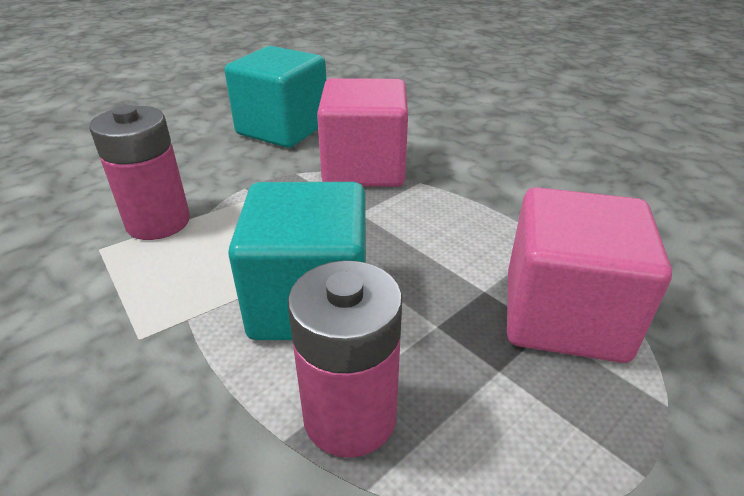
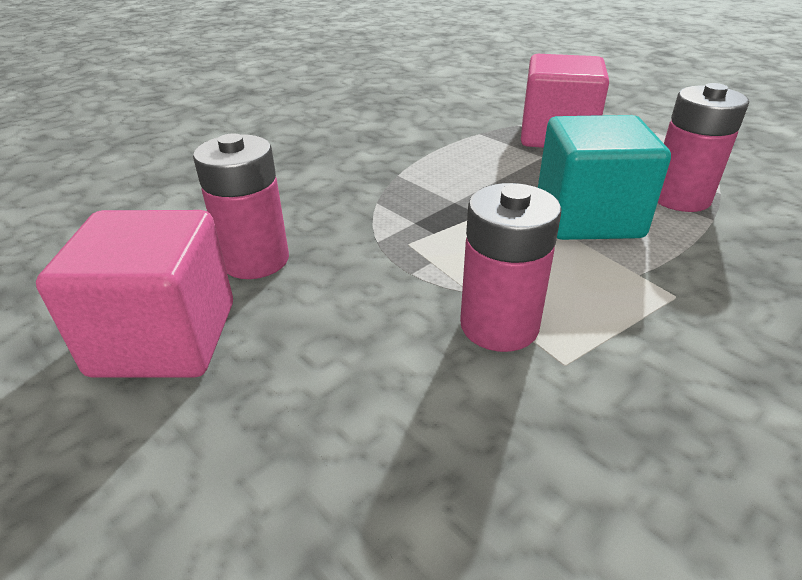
camera: 90 degrees left, 0 degrees up
(283, 129) = (255, 260): turquoise cube -> pink battery
(364, 168) = (370, 201): pink cube -> pink cube (165, 338)

